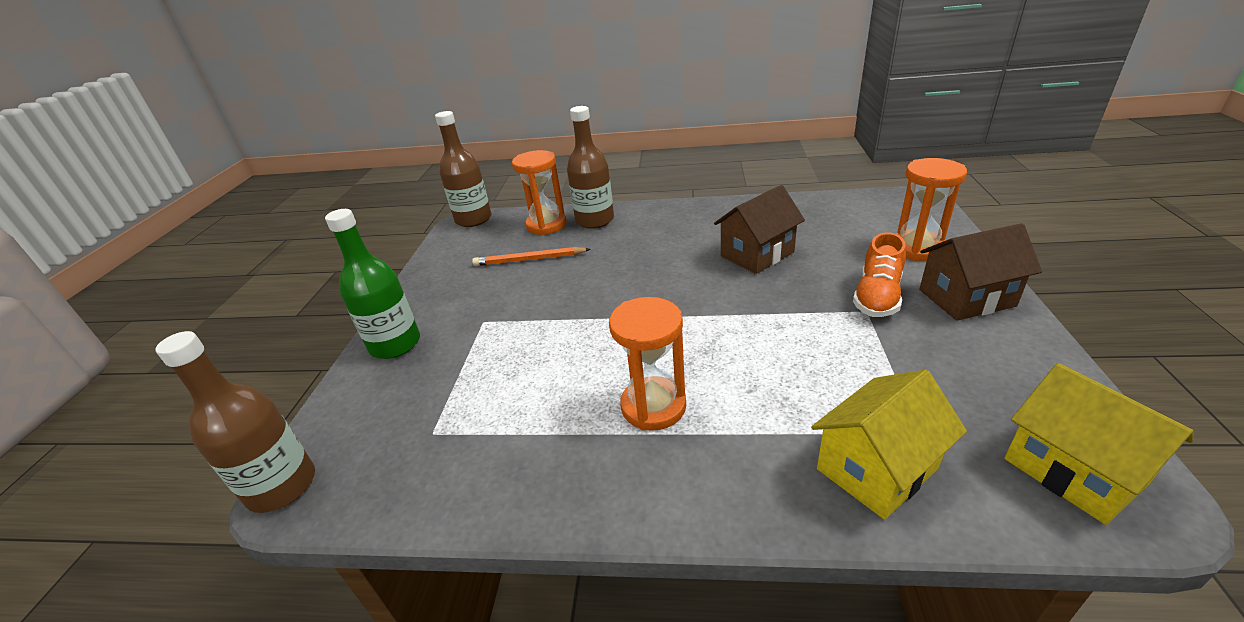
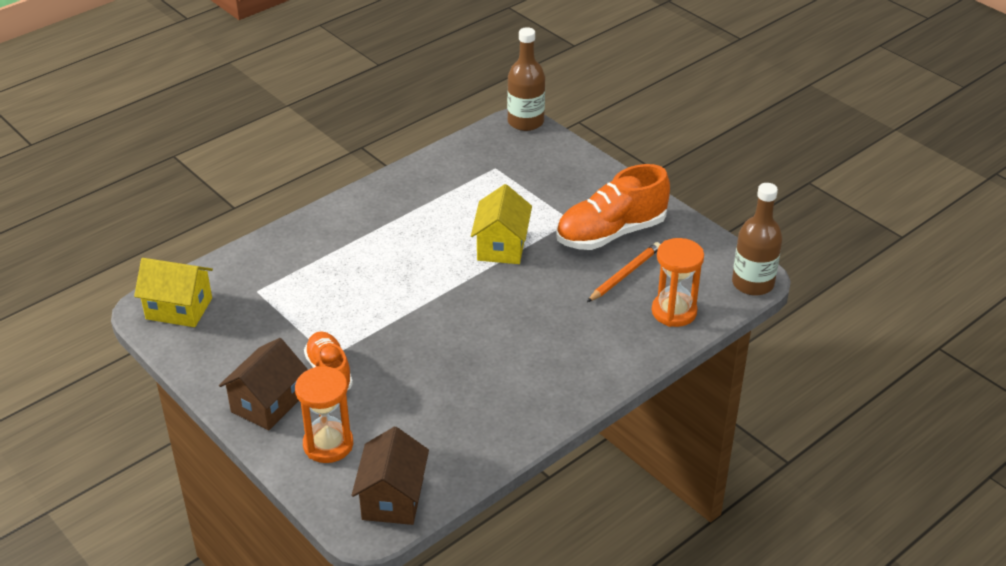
camera: 130 degrees right, 5 degrees up
(395, 344) = (599, 183): green bottle -> none
(479, 293) = (611, 233): none -> orange shoe
(595, 220) = (639, 339): brown bottle -> none
(653, 406) = (401, 234): orange hourglass -> none
(757, 254) = (452, 371): brown house -> brown house (393, 498)
(876, 468) = (268, 263): yellow house -> yellow house (501, 246)

